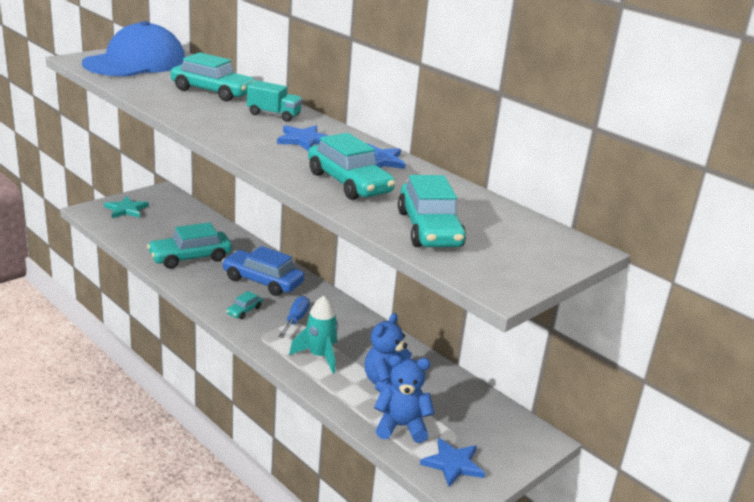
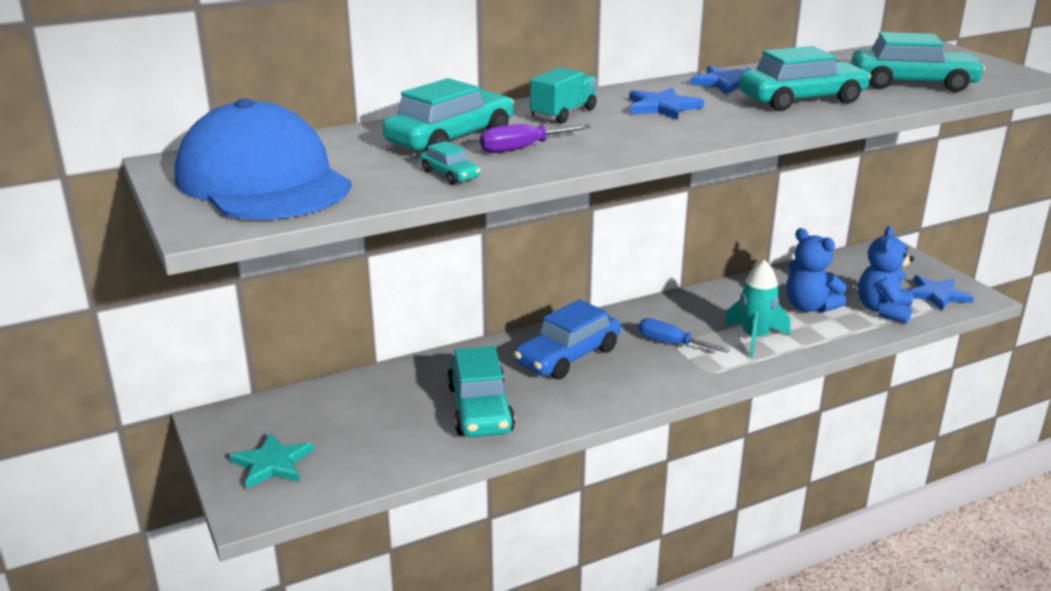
camera: 70 degrees left, 0 degrees up
(201, 106) = (522, 148): none -> purple screwdriver
(244, 311) = (645, 377): turquoise car -> turquoise car (450, 175)

